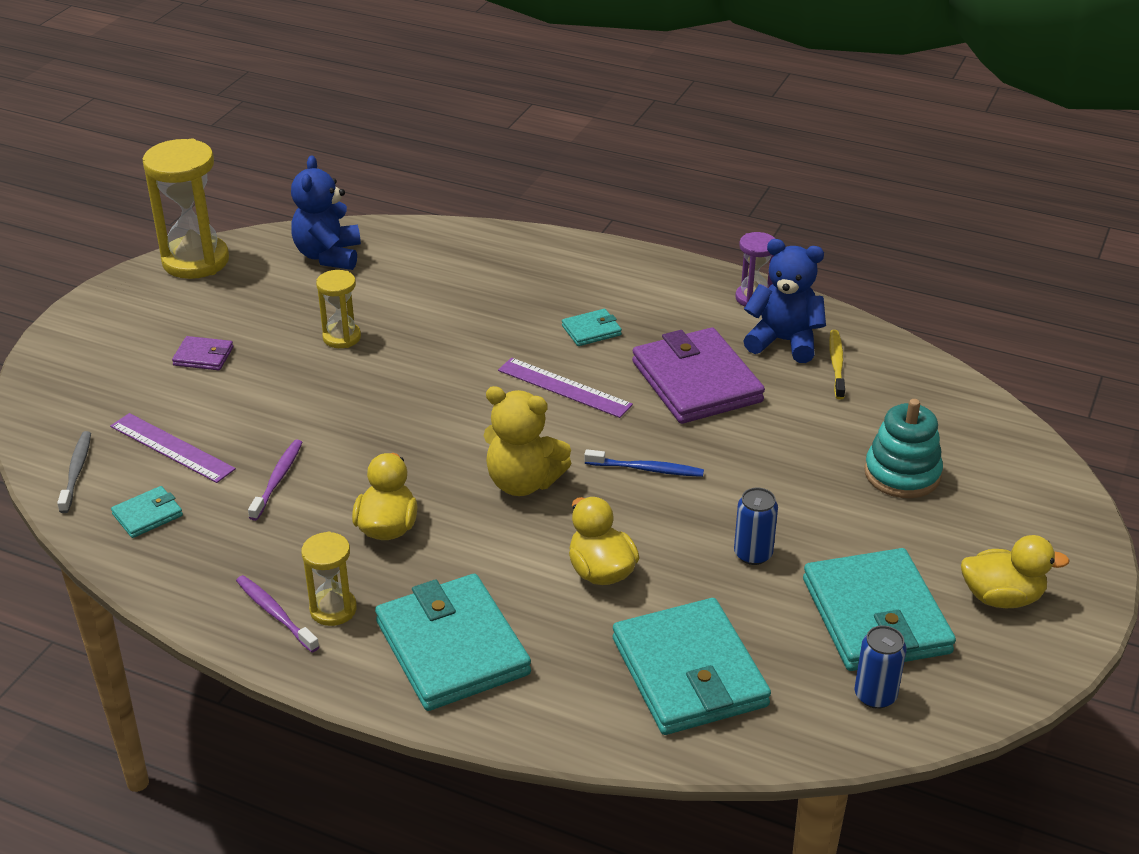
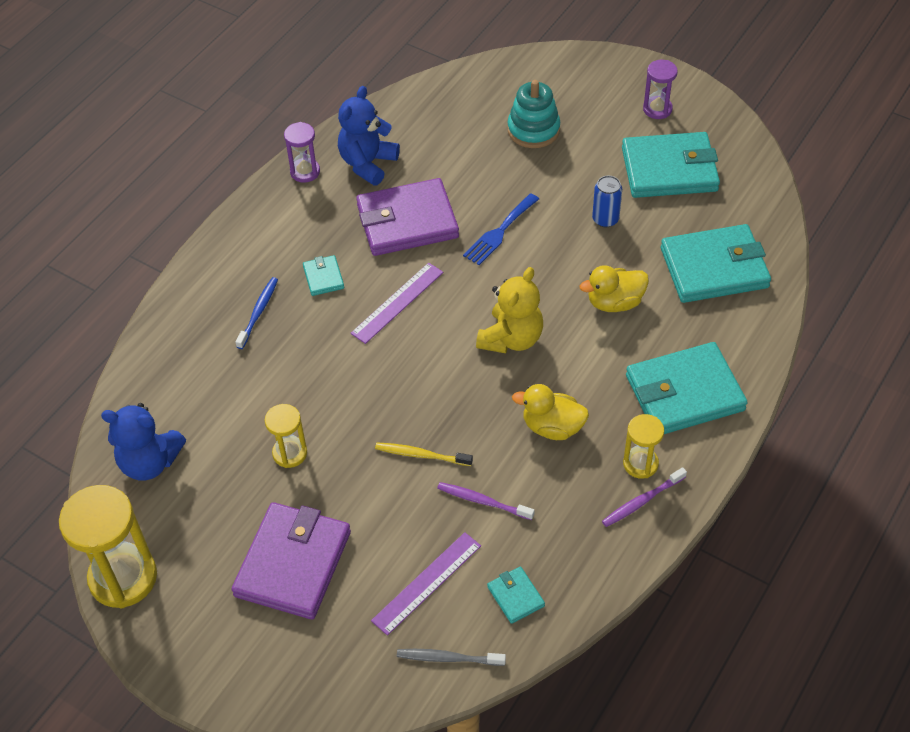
camera: 80 degrees left, 15 degrees up
(203, 356) = (293, 564): purple wallet -> purple wallet, size x2.23
(646, 469) = (507, 264): blue toothbrush -> blue toothbrush (258, 312)
(700, 458) = (499, 232): none -> blue fork
(836, 364) = (403, 139): yellow toothbrush -> yellow toothbrush (421, 455)
(875, 695) = (737, 183): blue can -> none
(1001, 597) = (657, 109): yellow duck -> purple hourglass

